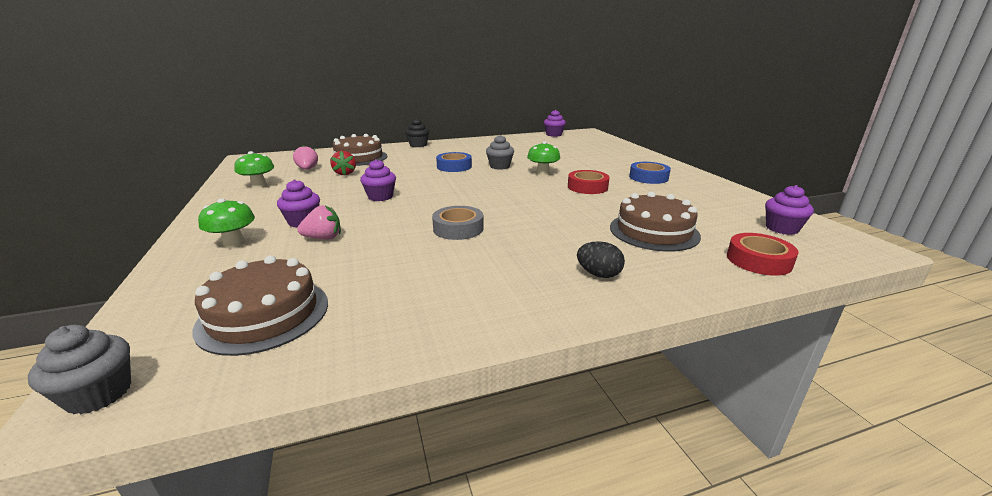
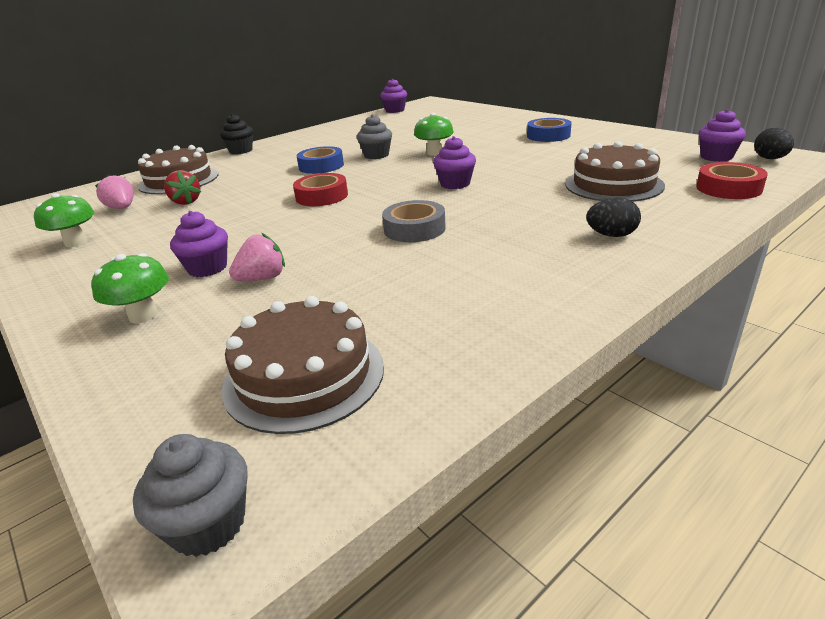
camera: 20 degrees left, 5 degrees up
(380, 197) = (273, 218): purple cupcake -> purple cupcake (455, 184)
(587, 187) = (499, 157): red tape -> red tape (322, 196)
(837, 242) = (770, 159): none -> black egg

